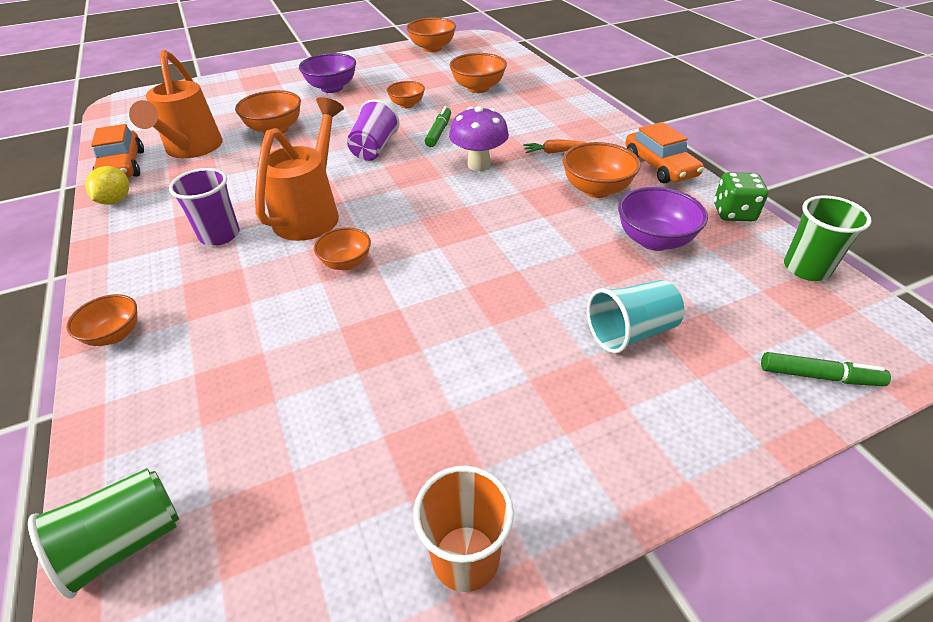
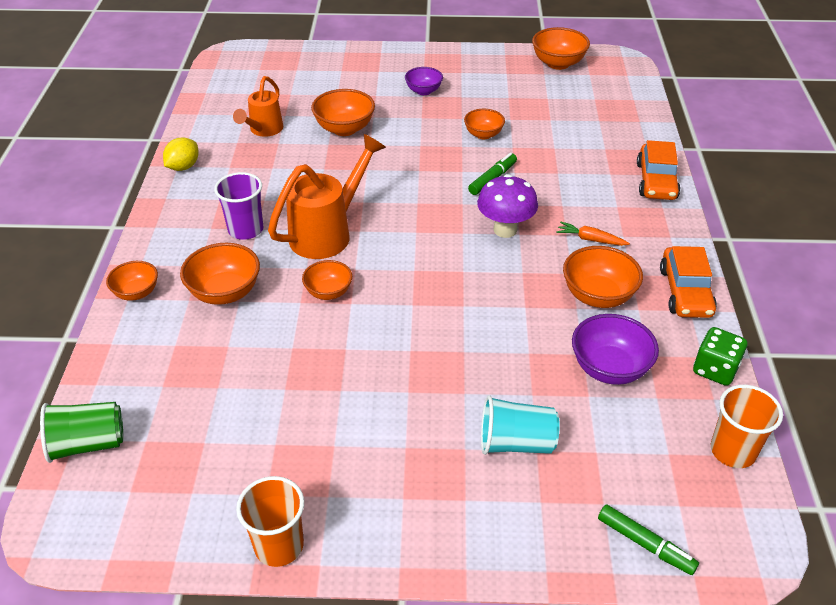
camera: 25 degrees right, 0 degrees up
(123, 166) = (202, 131): orange car -> orange car (656, 181)
(191, 150) = (263, 130): orange watering can -> orange watering can, size x0.63
(332, 88) = (423, 91): purple bowl -> purple bowl, size x0.64
(374, 149) = (420, 179): purple cup -> none
(478, 88) = (569, 134): orange bowl -> orange bowl (225, 292)
(806, 268) = (732, 451): green cup -> orange cup

